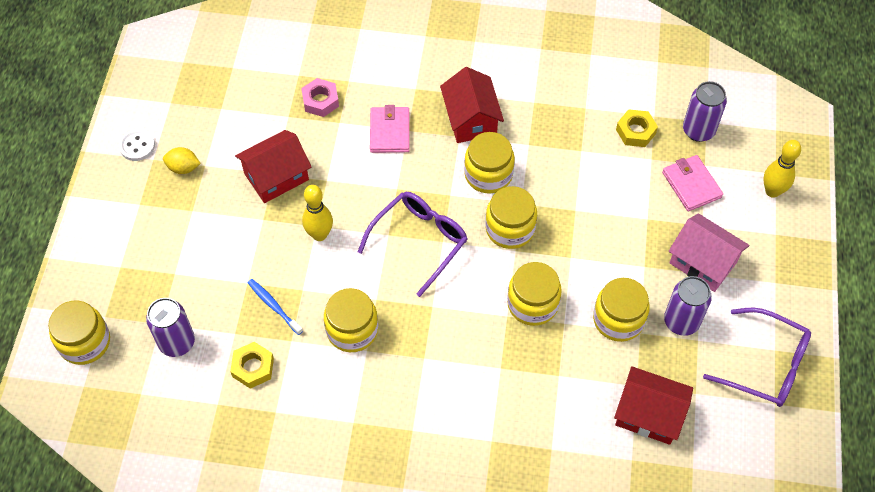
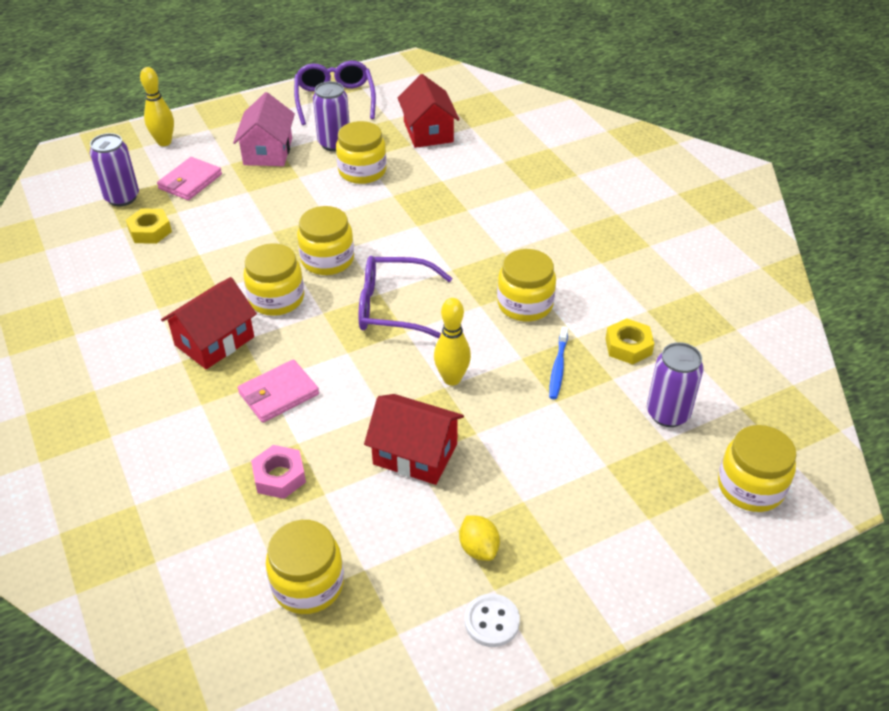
camera: 125 degrees left, 15 degrees down
(532, 304) = (392, 217): yellow jar -> yellow jar (308, 584)

